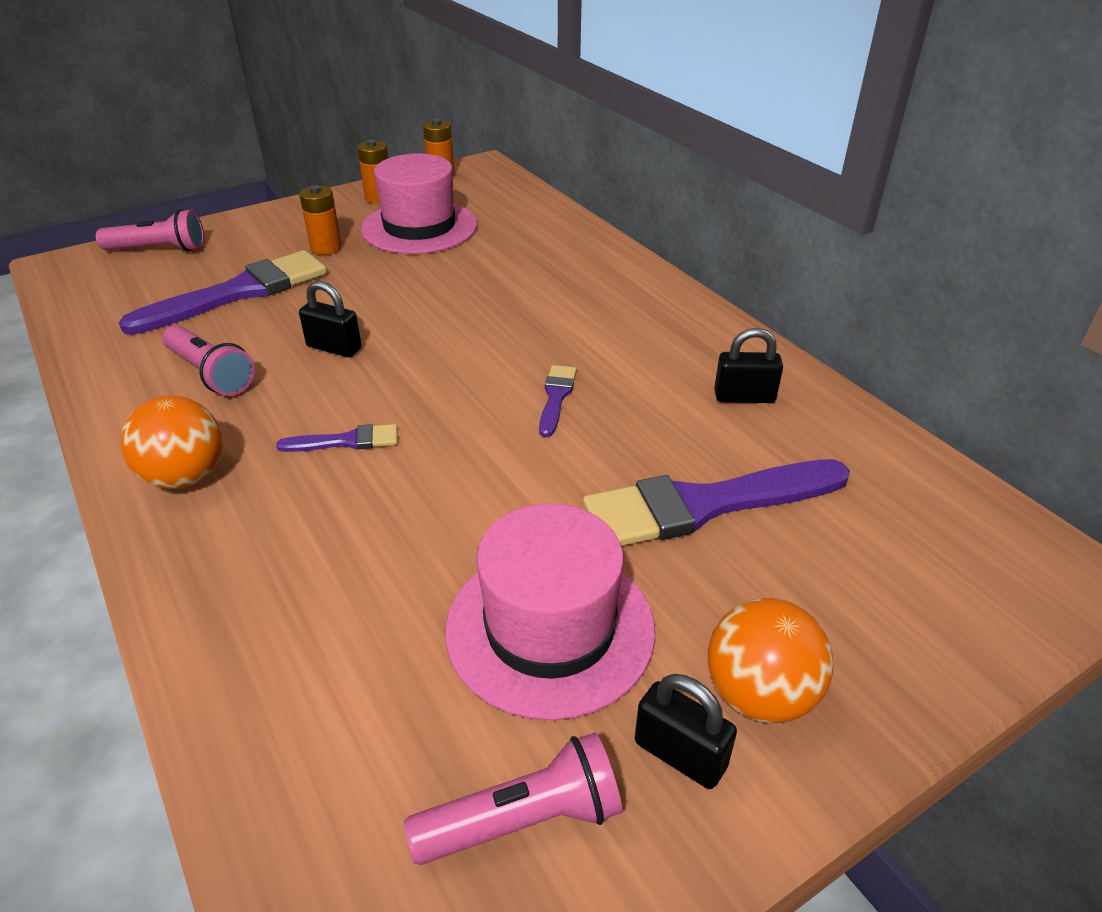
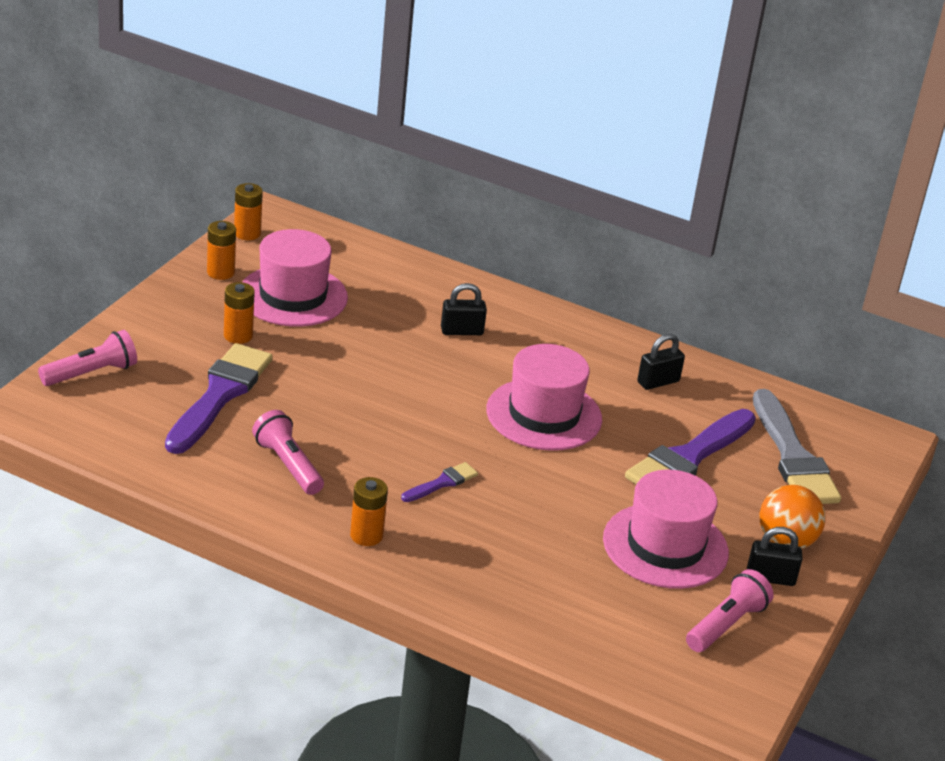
camera: 35 degrees left, 5 degrees down
(185, 476) = (366, 535): orange ball -> orange battery
(211, 374) = (288, 465): pink flashlight -> pink flashlight turned 135 degrees counterclockwise
(334, 348) = (353, 421): black padlock -> black padlock (462, 331)
(556, 397) = (544, 415): purple brush -> pink hat
(875, 552) = (793, 456): none -> grey brush

